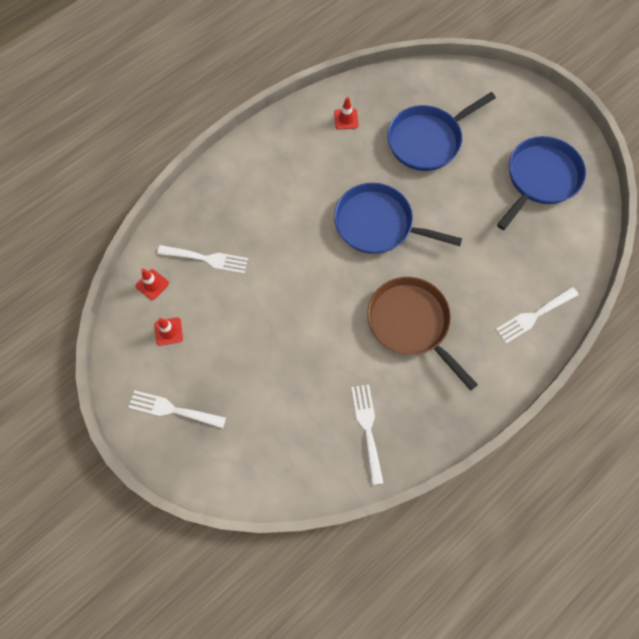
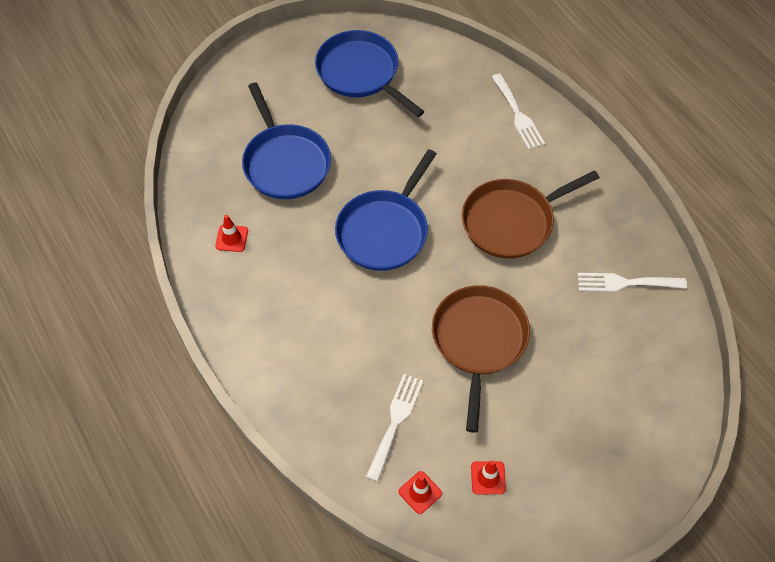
camera: 80 degrees left, 10 degrees down
(172, 409) = (589, 482): white fork -> none
(287, 310) = (479, 341): none -> brown pan

